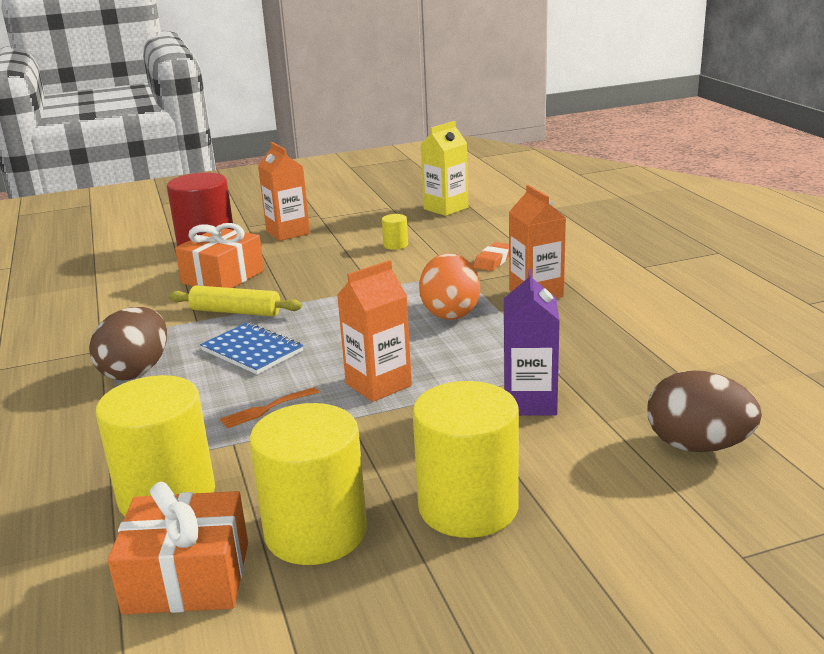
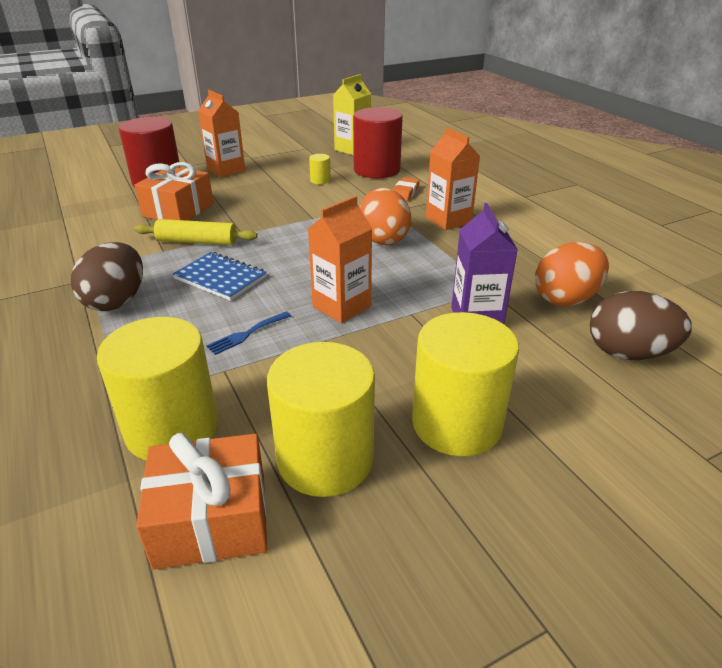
camera: 10 degrees left, 10 degrees up
(267, 409) = (247, 334): orange fork -> blue fork
(468, 233) = (377, 170): none -> red cylinder
(646, 385) = (566, 299): none -> orange egg

